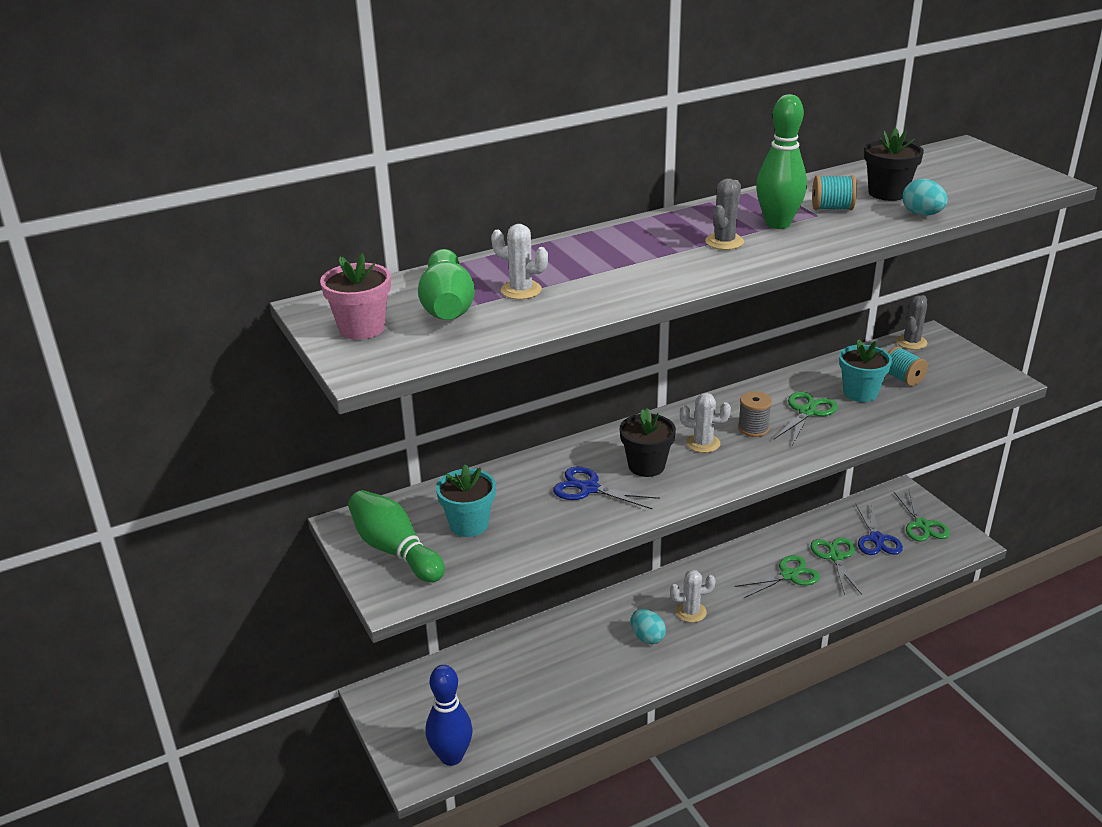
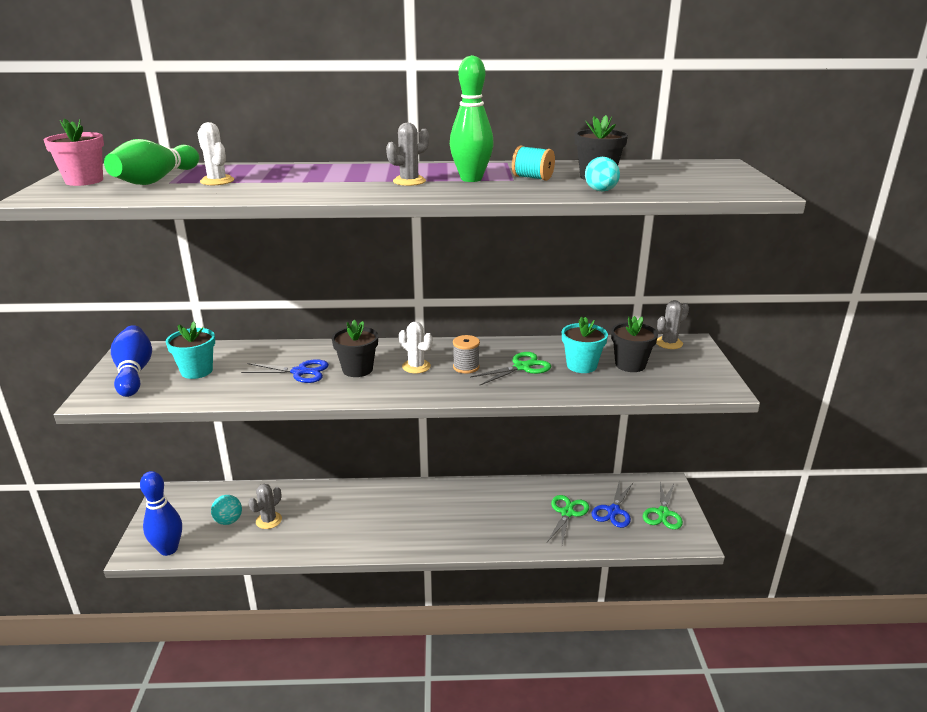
camera: 25 degrees right, 5 degrees down
(395, 550) = (134, 373): green bowling pin -> blue bowling pin
(487, 698) = (228, 521): none -> turquoise ball
(534, 680) = (269, 520): none -> grey cactus
(589, 488) = (300, 372): blue scissors -> blue scissors turned 135 degrees clockwise
(647, 637) = (371, 520): turquoise egg -> none
(691, 612) = (419, 514): white cactus -> none
(789, 575) = (517, 514): green scissors -> none
(902, 378) = (630, 365): turquoise spool -> black flower pot

